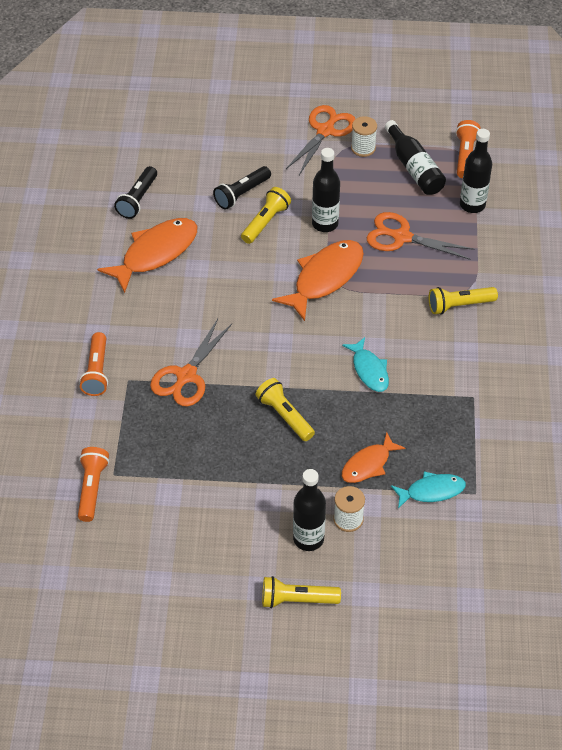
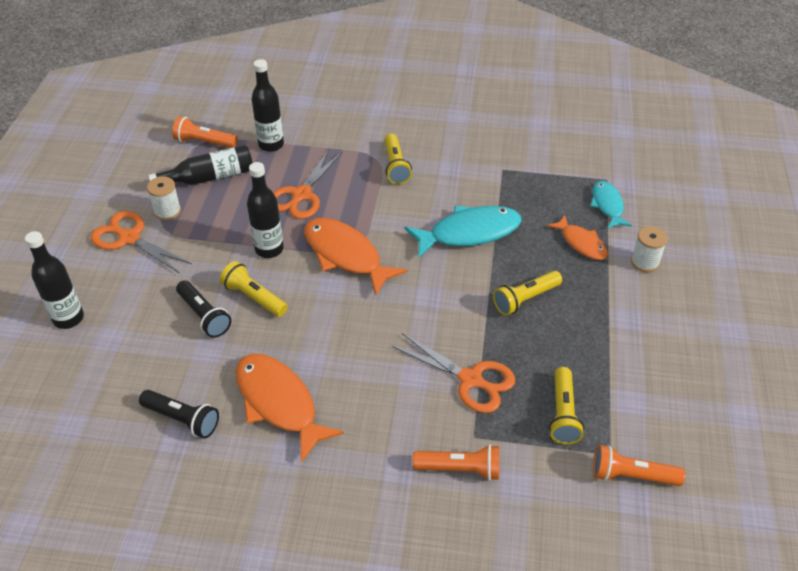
camera: 85 degrees left, 5 degrees down
(297, 600) = (739, 304): yellow flashlight -> yellow flashlight (563, 413)
(308, 539) = (671, 292): black bottle -> black bottle (68, 318)
(369, 370) = (469, 233): turquoise fish -> turquoise fish, size x1.70

